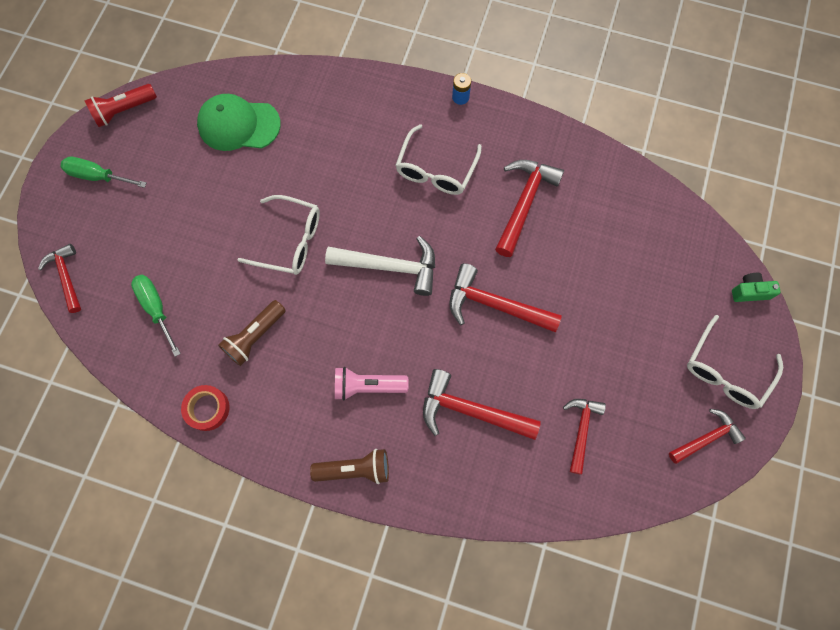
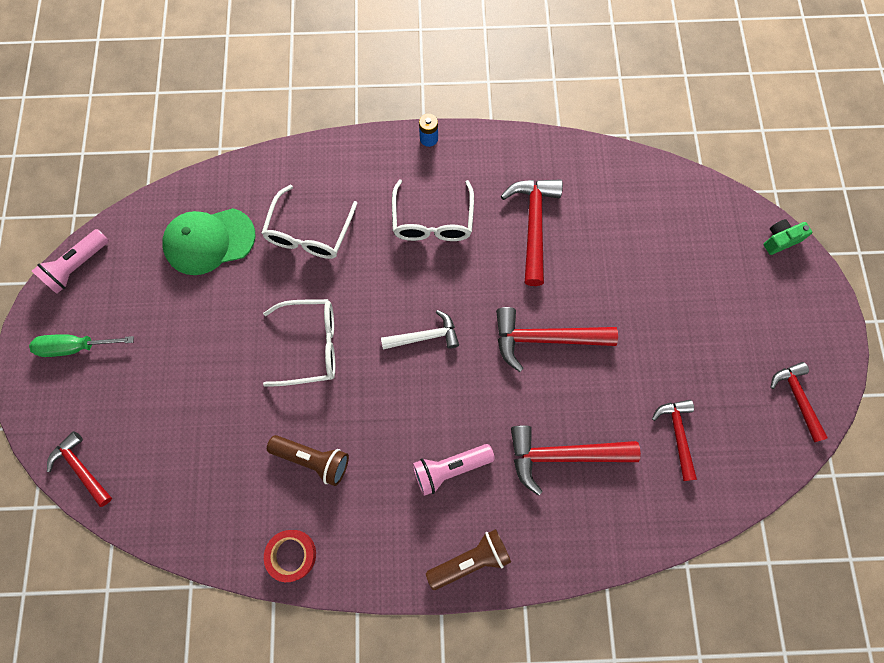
camera: 20 degrees left, 0 degrees up
(124, 111) = (78, 266): red flashlight -> pink flashlight
(156, 308) = (195, 467): green screwdriver -> none
(255, 336) = (313, 459): brown flashlight -> brown flashlight turned 90 degrees counterclockwise
(390, 267) = (425, 336): white hammer -> white hammer, size x0.64
(706, 438) = (796, 398): red hammer -> red hammer turned 60 degrees counterclockwise
(725, 371) = (788, 326): white glasses -> white glasses (309, 233)

